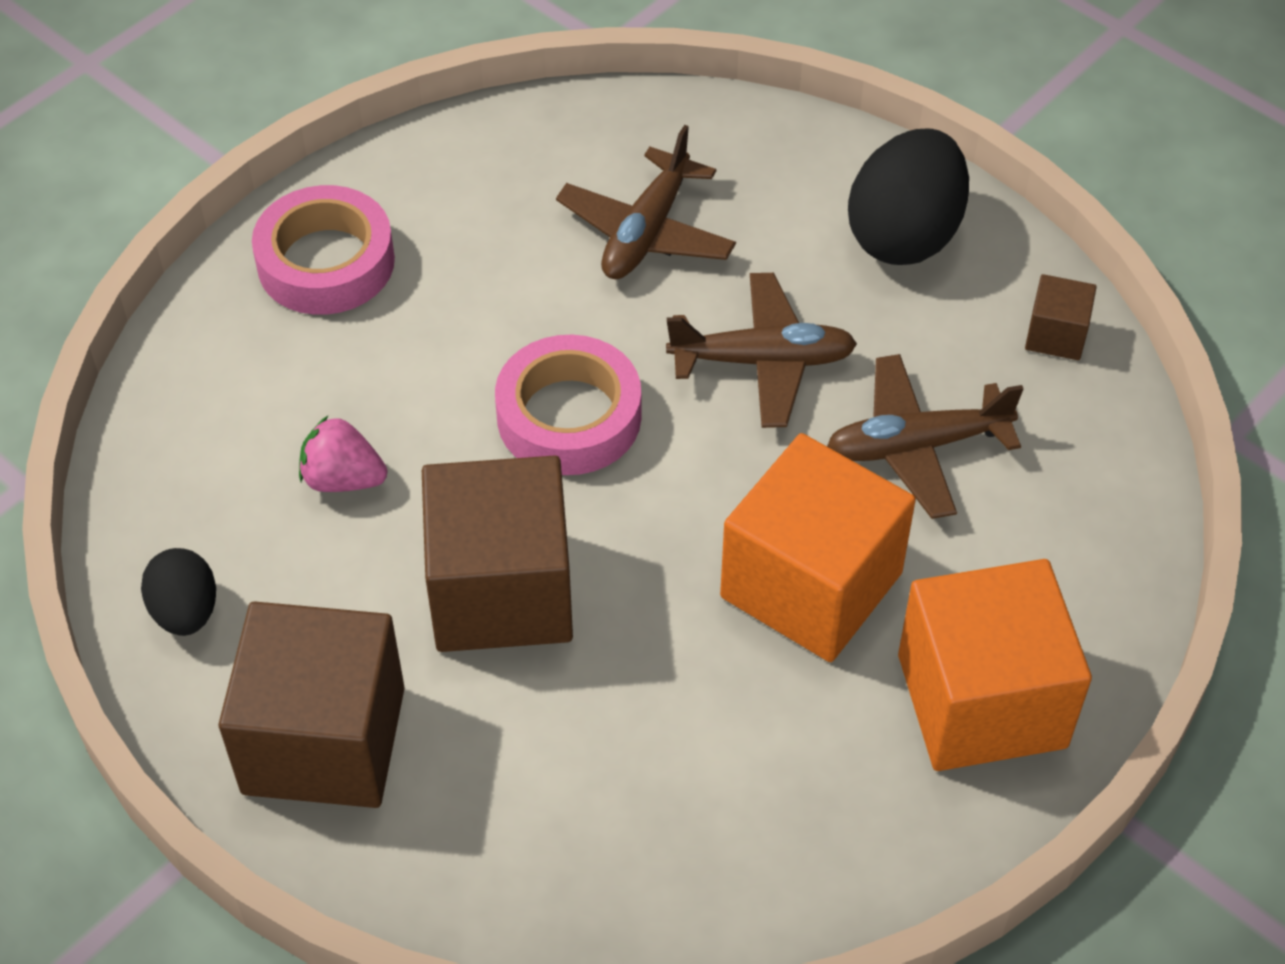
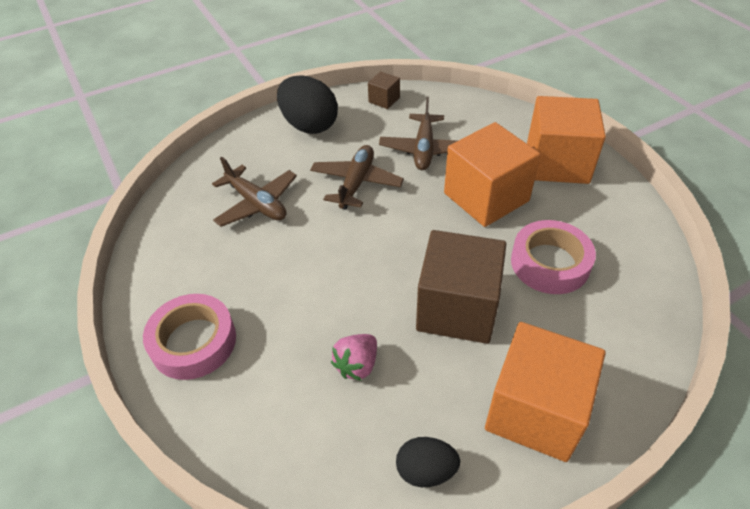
camera: 70 degrees left, 5 degrees down
(324, 740) = (535, 410): brown cube -> orange cube
(569, 416) = (357, 257): pink tape -> pink tape (550, 263)

